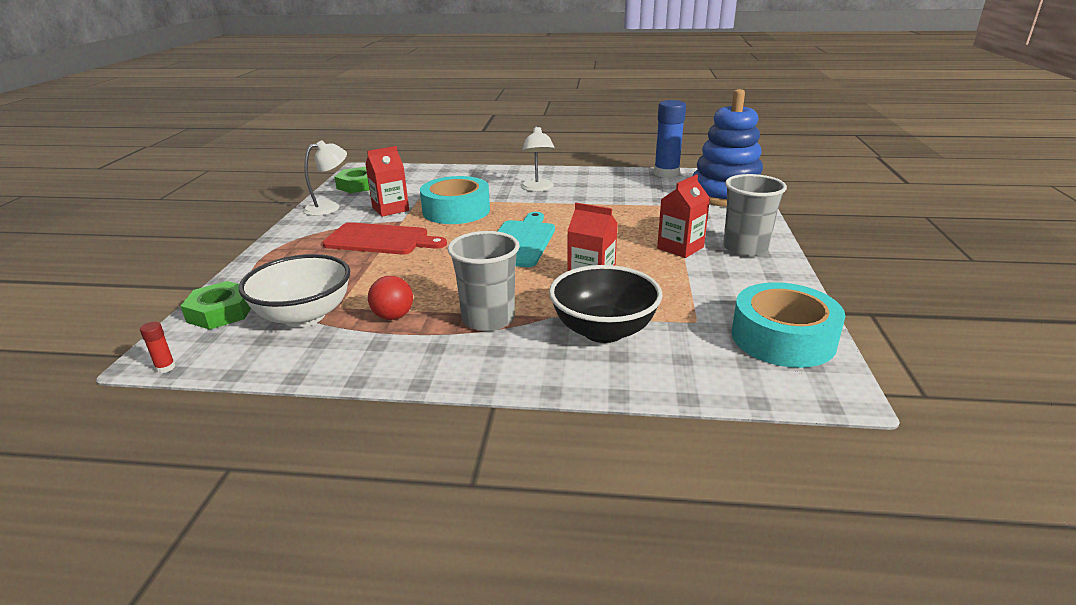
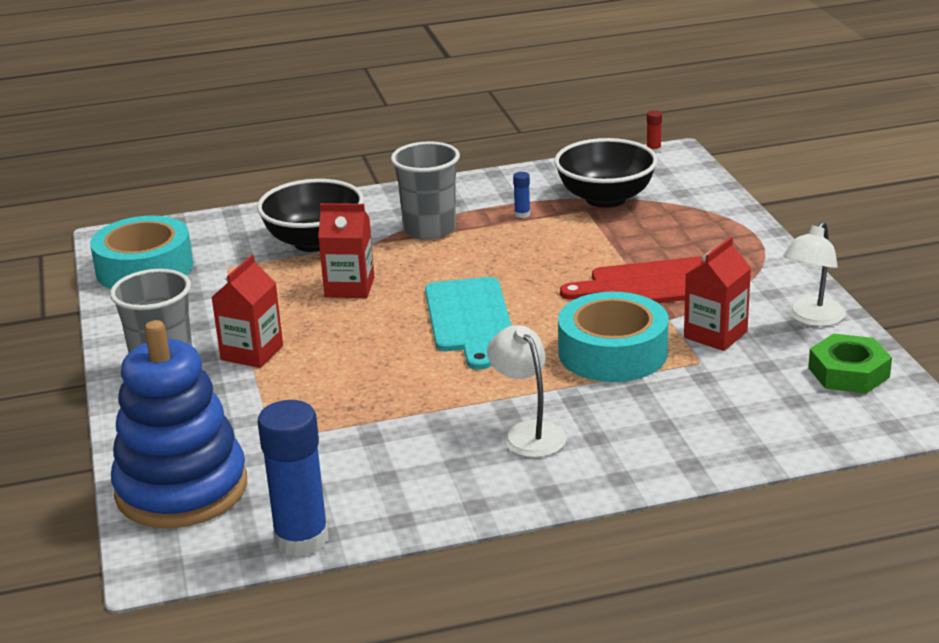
camera: 160 degrees right, 0 degrees up
(221, 312) = (688, 186): green nut -> none
(304, 316) = (605, 198): white bowl -> black bowl
(393, 316) = (522, 214): red ball -> blue glue stick

